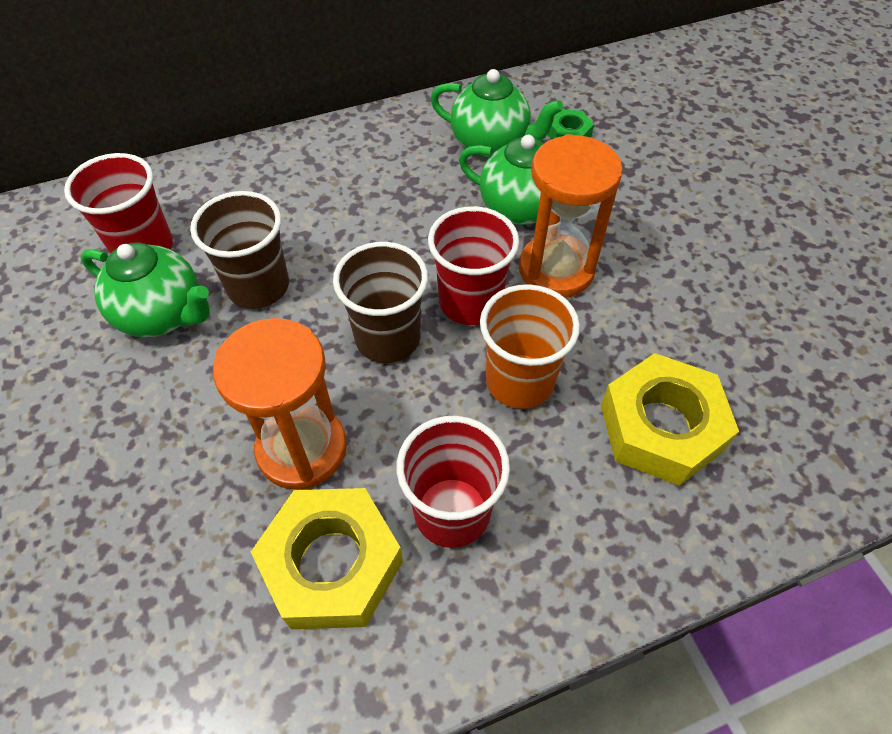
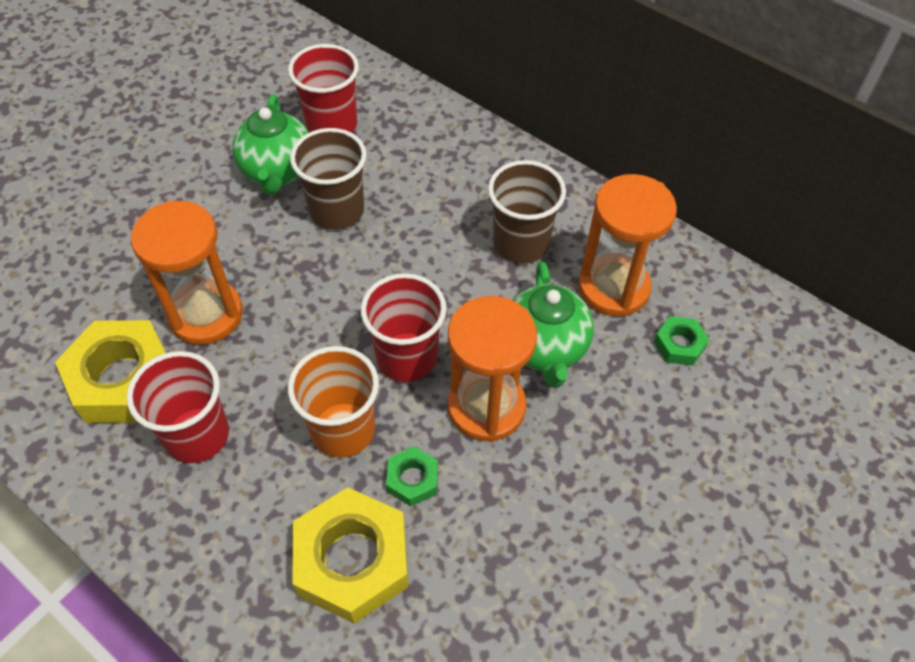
camera: 60 degrees right, 0 degrees up
(387, 338) = (335, 318): brown cup -> brown cup (521, 243)
(491, 144) = (613, 287): green teapot -> orange hourglass
(600, 350) = (412, 479): none -> green nut

